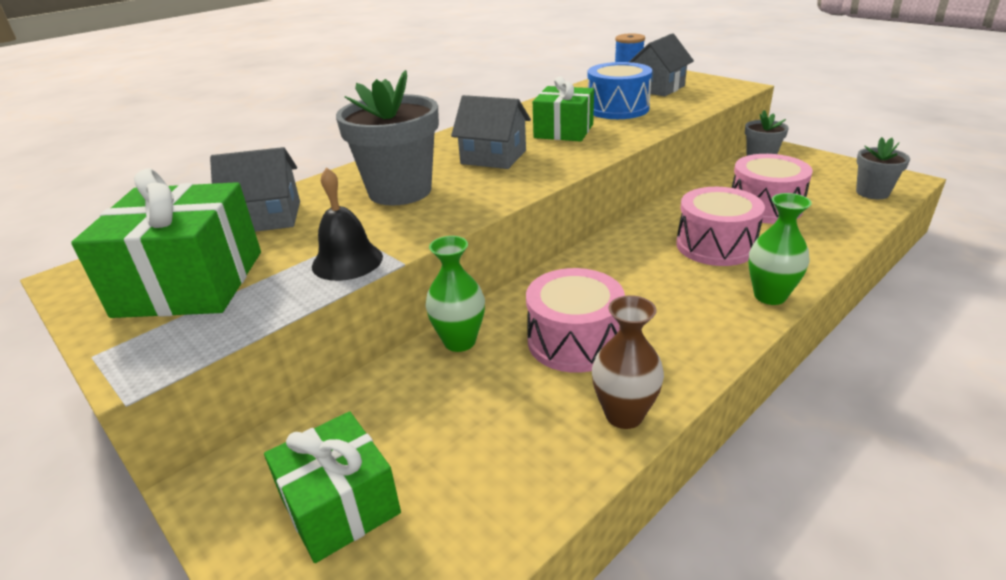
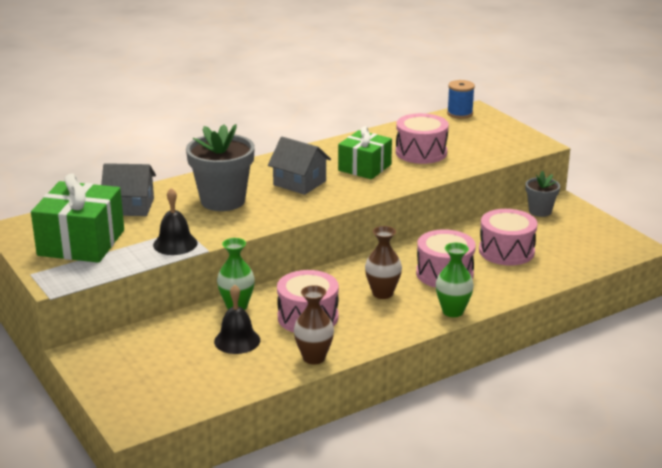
camera: 10 degrees right, 5 degrees down
(340, 505) = (145, 371): green gift -> none
(483, 404) = (237, 340): none -> black bell
(617, 109) = (421, 152): blue drum -> pink drum
(656, 286) = (382, 293): none -> brown vase
(657, 88) = (470, 135): grey house -> none
(872, 192) = (600, 253): grey flower pot -> none

